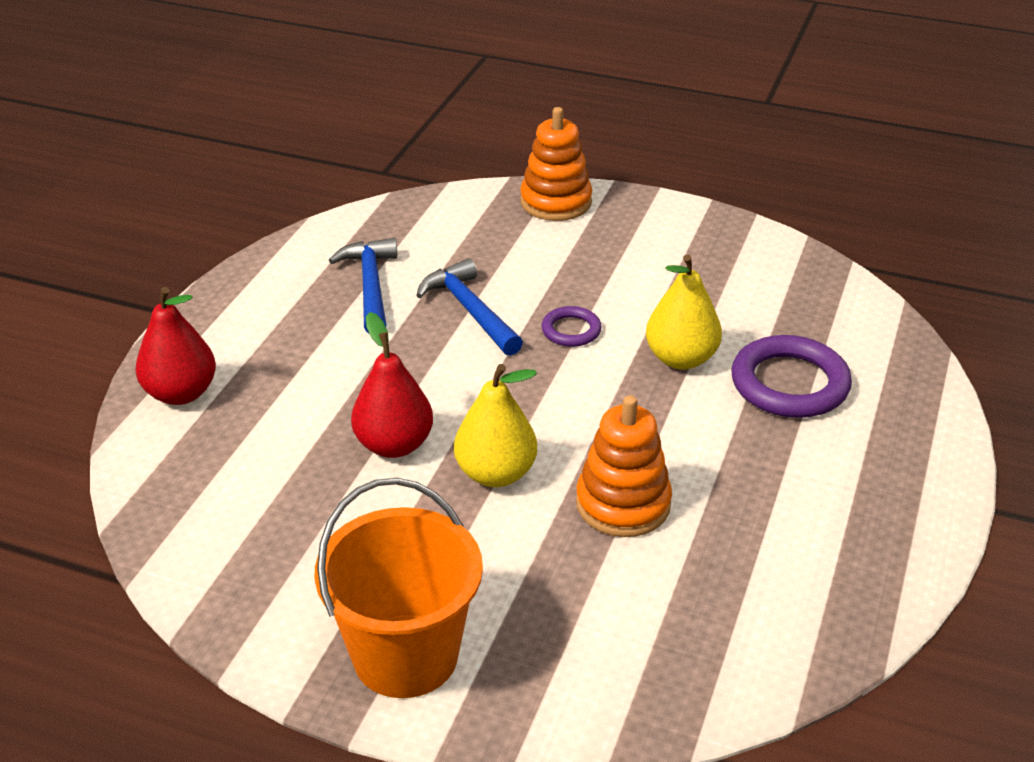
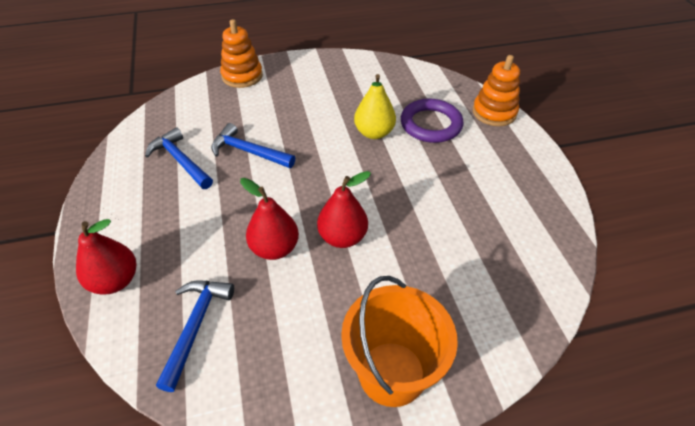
camera: 35 degrees left, 10 degrees up
(225, 485) = (195, 327): none -> blue hammer
(496, 474) = (342, 237): yellow pear -> red pear
(571, 330) = (310, 140): purple ring -> none
(623, 504) = (417, 221): orange stacking toy -> orange stacking toy (494, 112)

